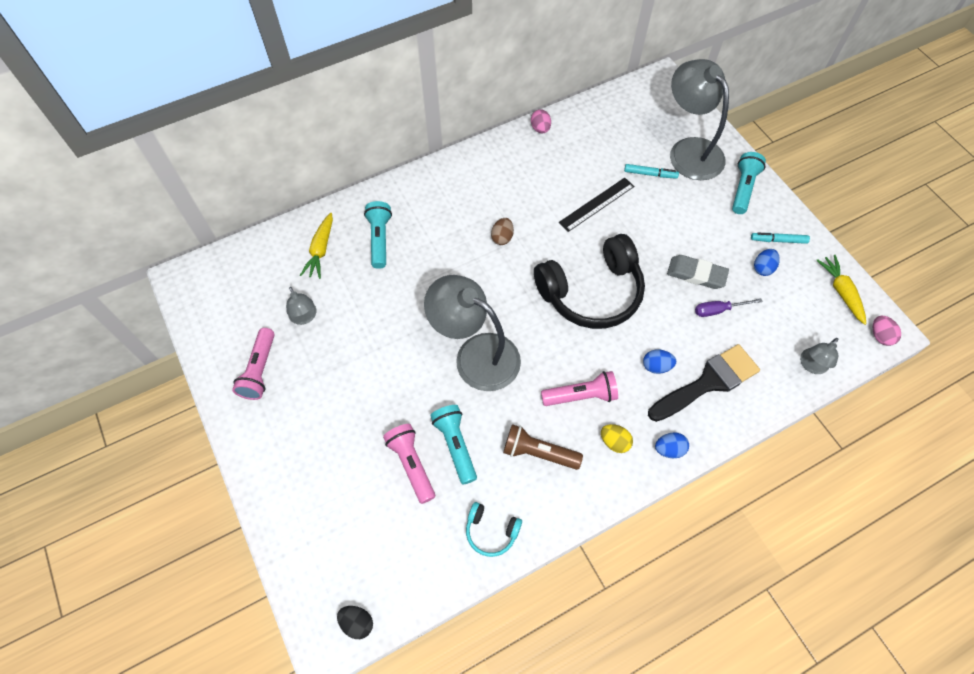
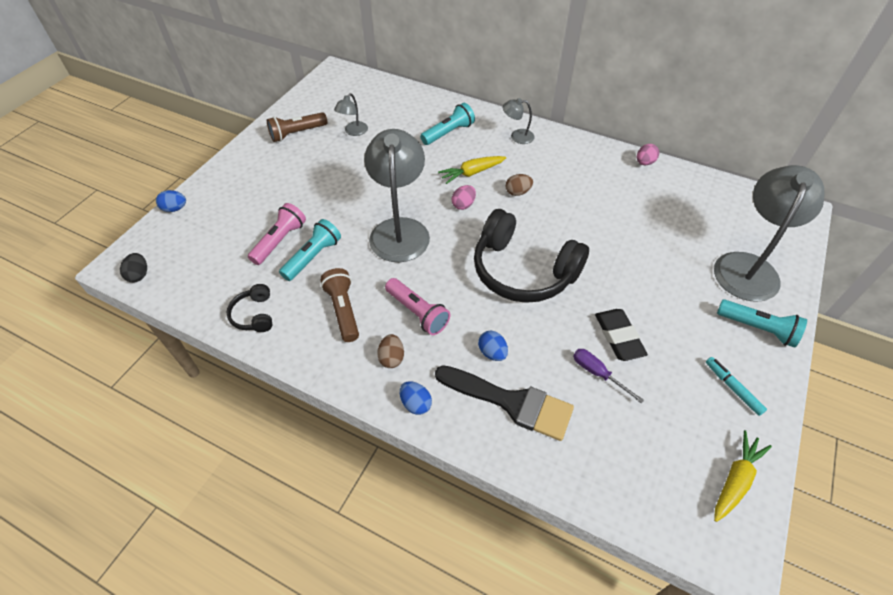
camera: 55 degrees right, 10 degrees down
(259, 370) = (297, 133): pink flashlight -> brown flashlight
(321, 250) = (412, 112): yellow carrot -> yellow carrot (472, 173)
(491, 531) = (254, 315): turquoise headphones -> black headphones
(596, 204) = (613, 231): black ruler -> none
(614, 442) = (391, 358): yellow egg -> brown egg
(650, 174) = (687, 251): turquoise marker -> none
(696, 274) = (619, 337): grey eraser -> black eraser
(743, 189) = (757, 329): turquoise flashlight -> turquoise flashlight turned 45 degrees clockwise
(763, 268) = (685, 389): blue egg -> blue egg (175, 209)
(811, 366) = (614, 491): grey lamp -> grey lamp (517, 136)
(880, 336) = (721, 551): pink egg -> pink egg (463, 205)

